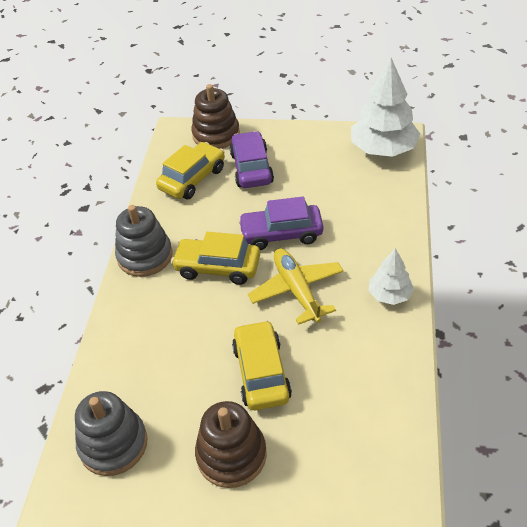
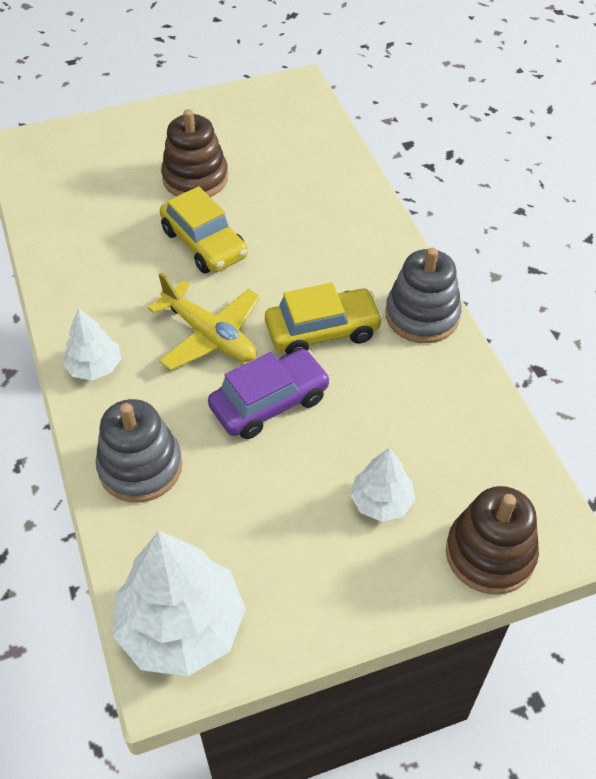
camera: 150 degrees right, 5 degrees up
(113, 444) = (303, 154): grey stacking toy -> grey stacking toy (140, 467)
(192, 179) = (456, 449): yellow car -> none
(251, 168) = (381, 501): purple car -> white tree

